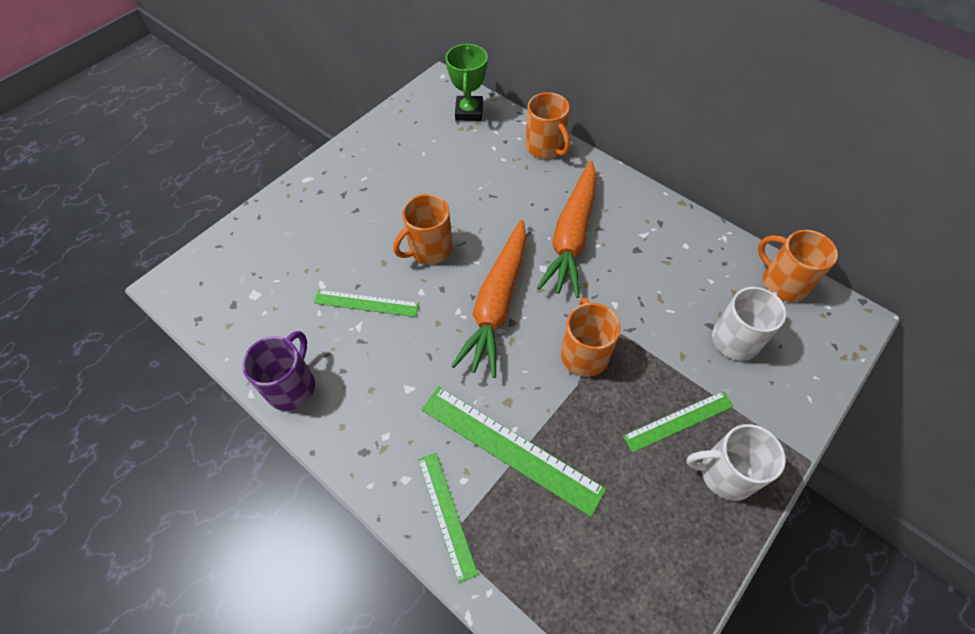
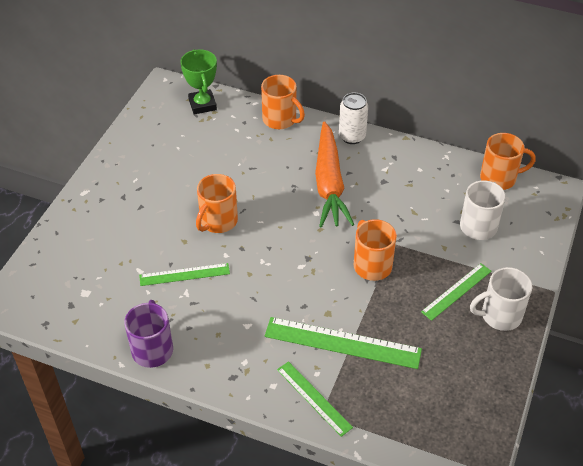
camera: 20 degrees left, 10 degrees down
(497, 304) = (290, 248): orange carrot -> none
(619, 186) = (352, 136): none -> white can
(783, 282) = (499, 178): orange mug -> orange mug turned 150 degrees clockwise

